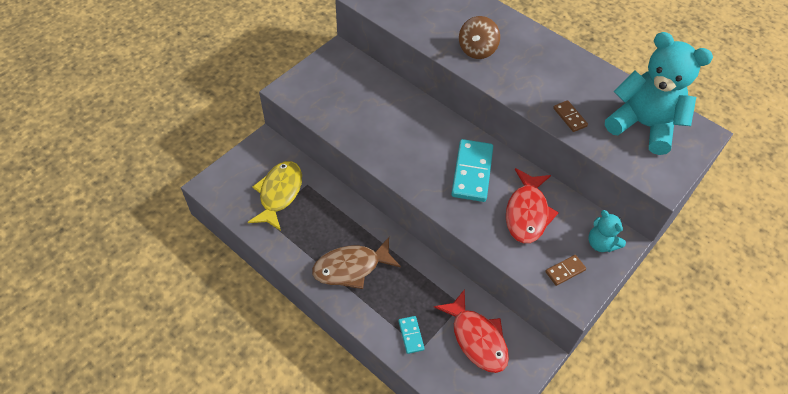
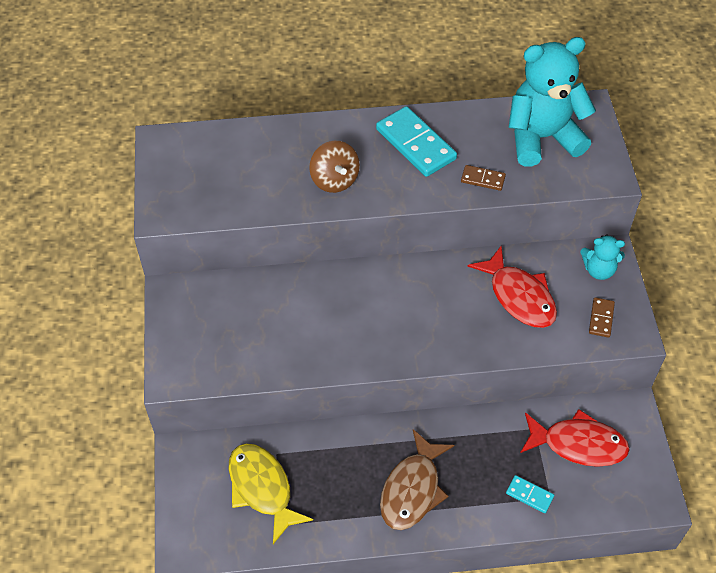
camera: 45 degrees left, 0 degrees up
(472, 172) = (435, 301): turquoise domino -> turquoise domino (415, 144)

